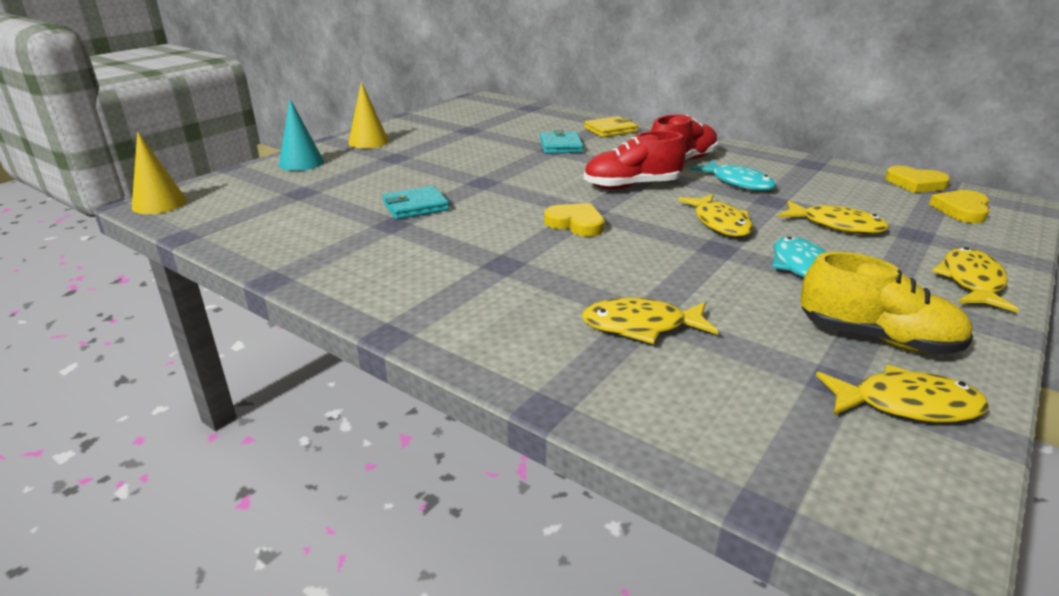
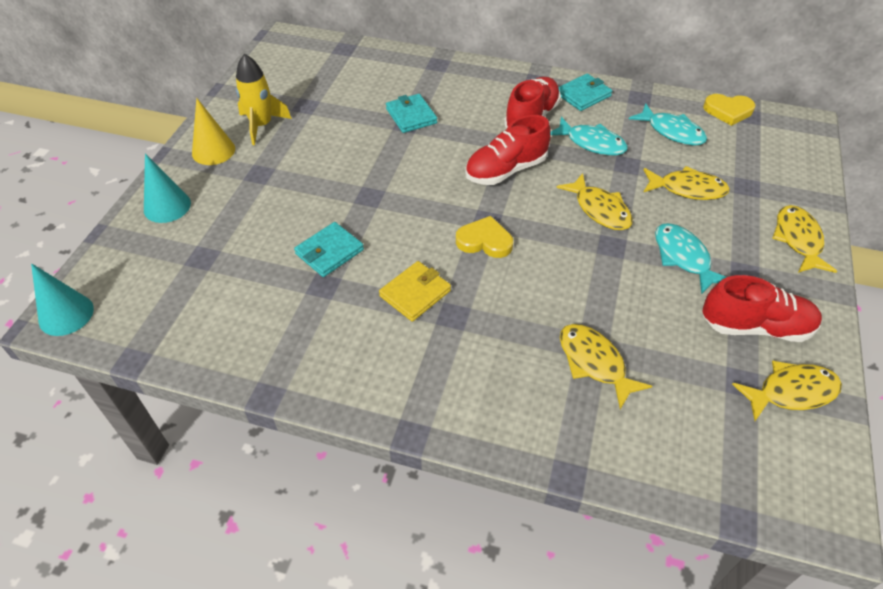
camera: 20 degrees left, 20 degrees up
(159, 203) = (66, 314): yellow cone -> turquoise cone
(421, 135) = (261, 125): none -> yellow rocket
(610, 130) = (444, 76): yellow wallet -> yellow wallet (415, 293)
(641, 326) = (594, 363): yellow fish -> yellow fish turned 75 degrees clockwise
(747, 155) = (583, 95): none -> turquoise wallet
(837, 187) = (671, 132): none -> turquoise fish
(877, 338) = (755, 327): yellow shoe -> red shoe
(961, 210) = (770, 143): yellow heart -> none

